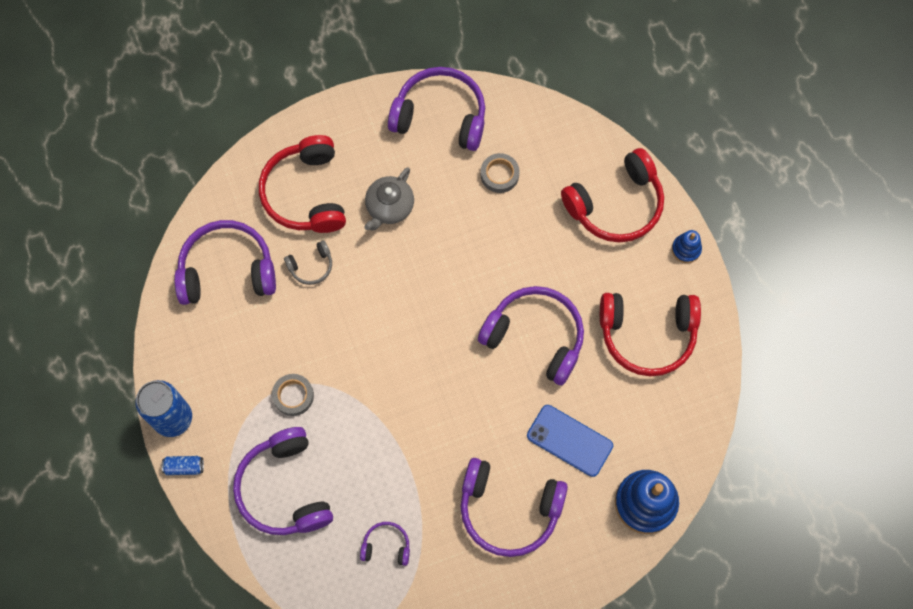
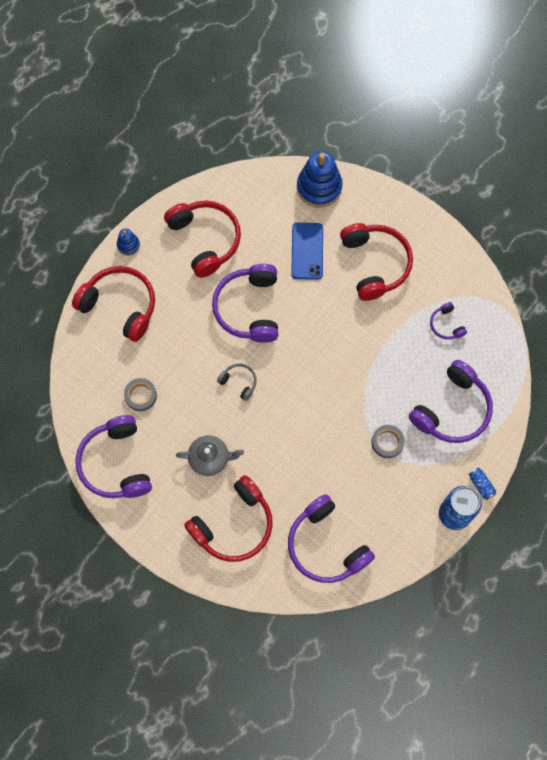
camera: 120 degrees left, 0 degrees up
(311, 266) = (287, 487): grey headphones -> grey headphones (239, 382)
(509, 509) = (375, 264): purple headphones -> red headphones

